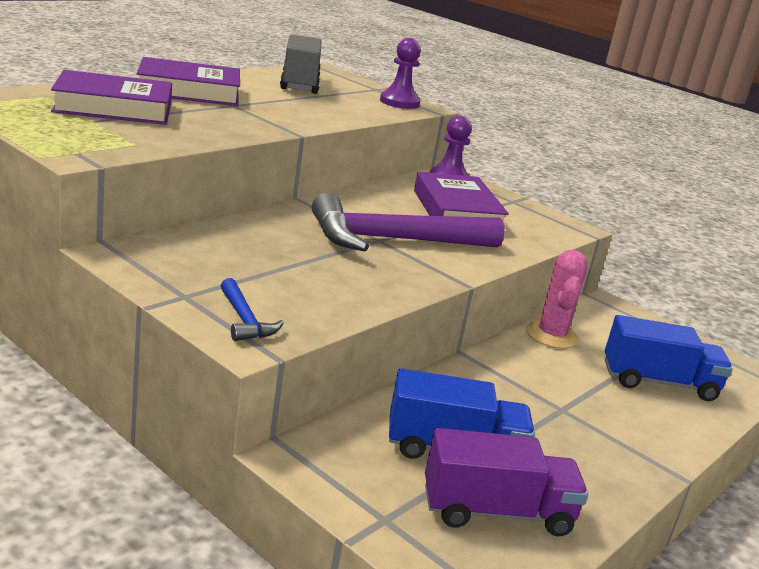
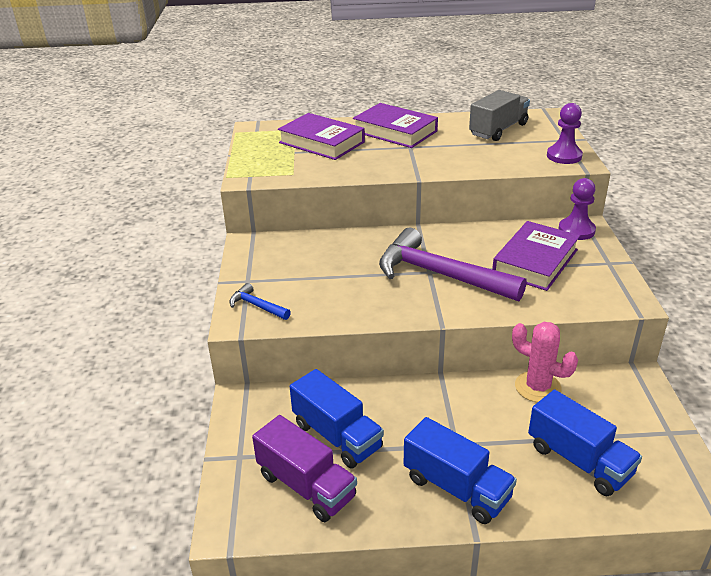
camera: 50 degrees right, 10 degrees up
(245, 320) = (257, 306): blue hammer -> blue hammer turned 105 degrees clockwise
(551, 335) = (537, 387): pink cactus -> pink cactus turned 75 degrees clockwise
(615, 446) = (456, 488): none -> blue truck

